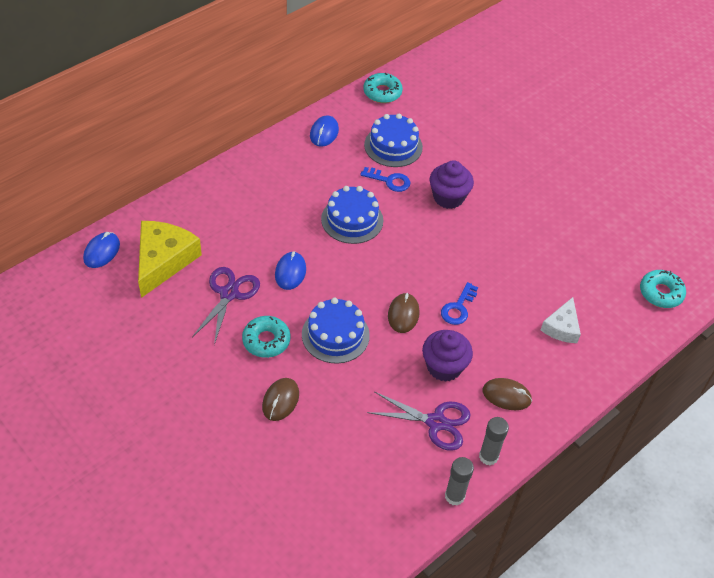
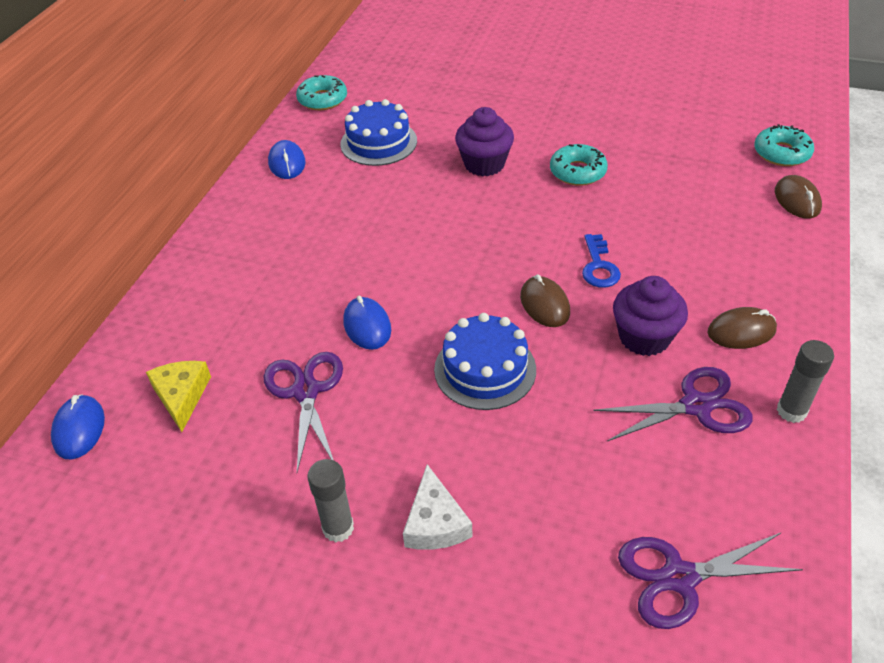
camera: 25 degrees left, 5 degrees down
(163, 260) = (181, 396): yellow cheese -> yellow cheese, size x0.58
(266, 341) = (402, 423): turquoise donut -> turquoise donut (577, 172)
(280, 400) = (484, 490): brown mouse -> brown mouse (797, 200)
(342, 501) = (679, 577): none -> purple scissors
(352, 220) = (395, 234): blue cake -> none
(389, 181) = (404, 177): blue key -> none
(454, 496) = (803, 483): grey glue stick -> grey glue stick (338, 528)
(562, 327) = (724, 231): white cheese -> white cheese (435, 522)

